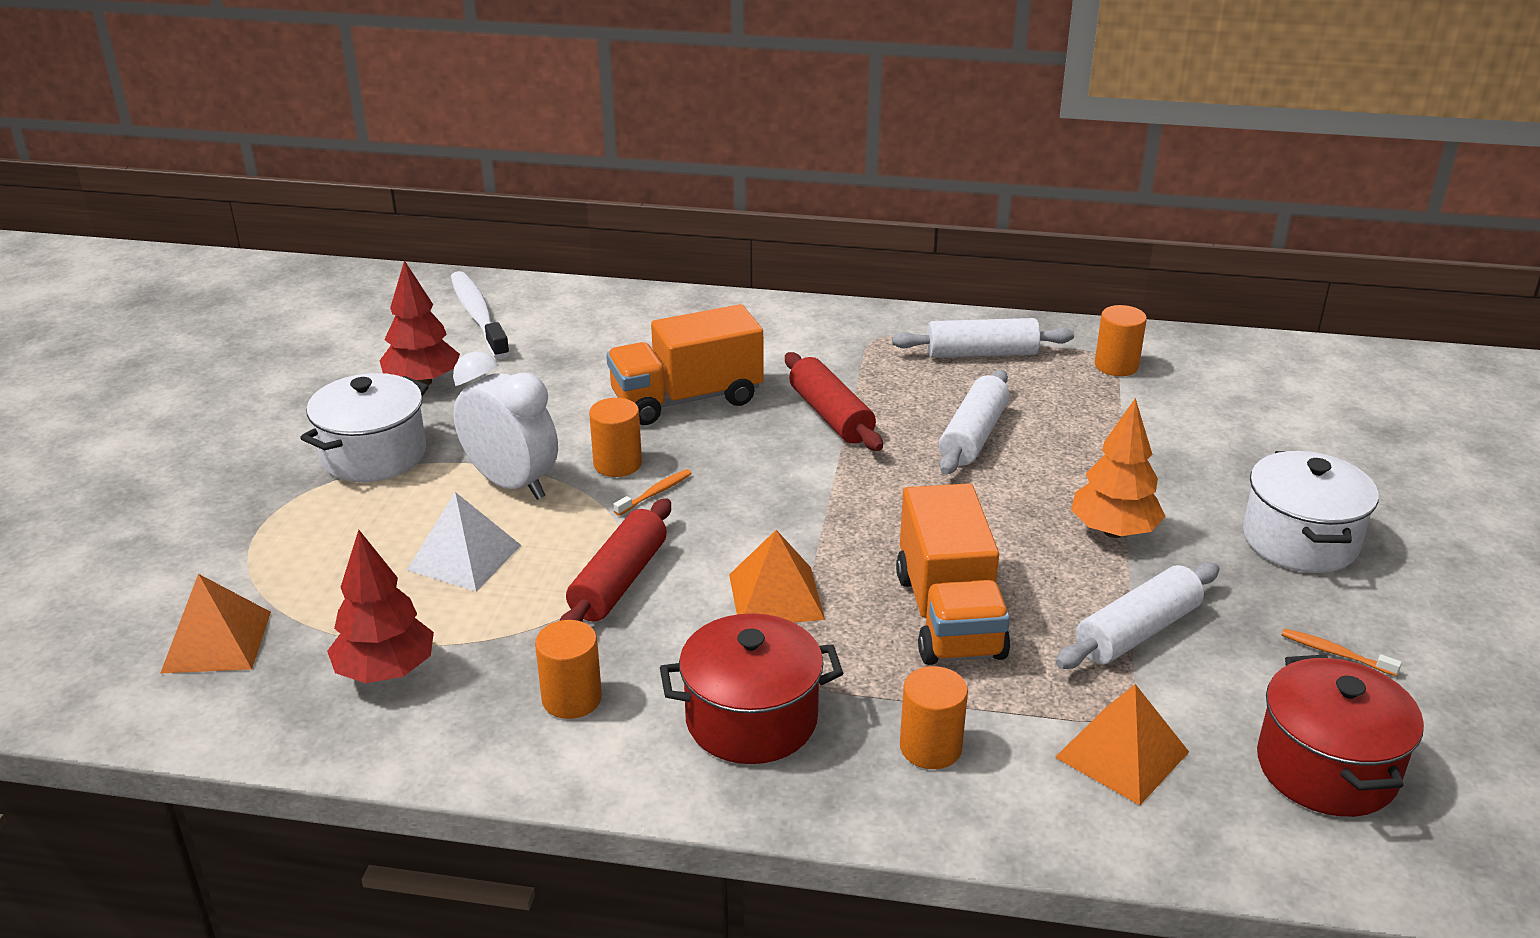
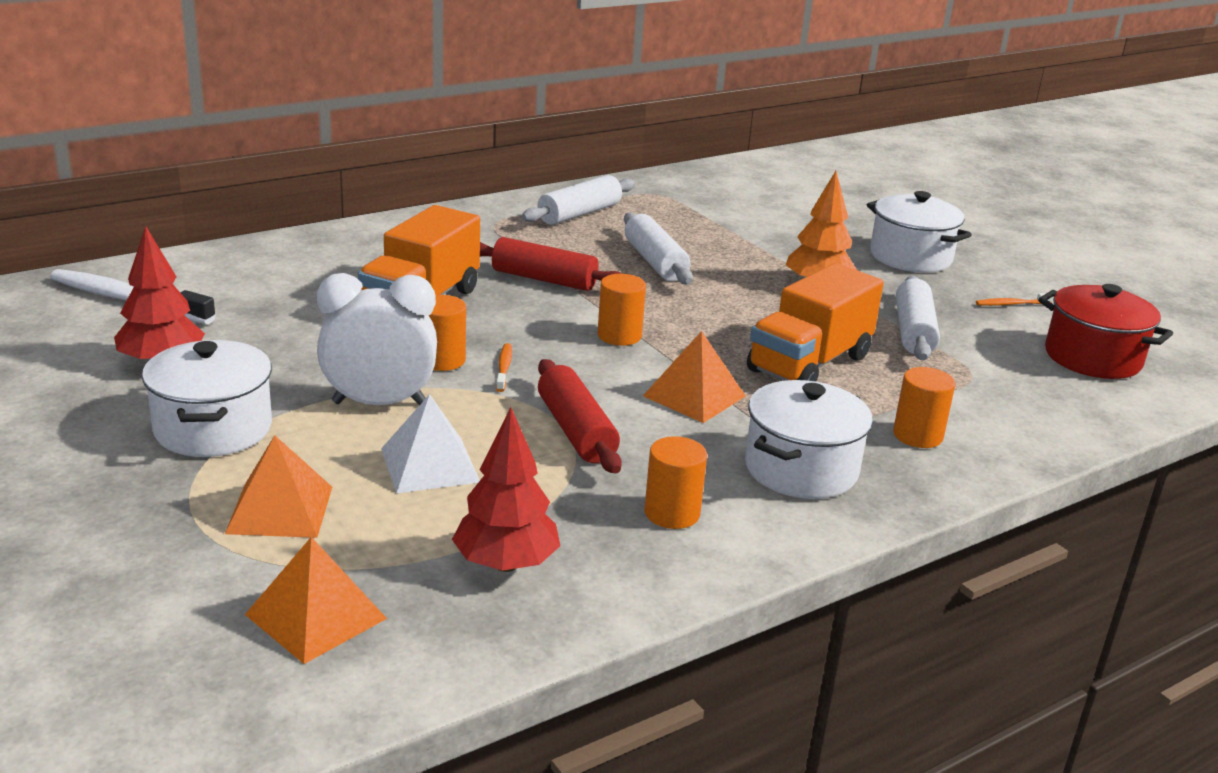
camera: 45 degrees left, 5 degrees down
(751, 719) = (801, 469): red pot -> white pot
(949, 615) = (809, 364): orange truck -> orange truck turned 90 degrees clockwise
(1116, 366) = (671, 197): orange cylinder -> orange cylinder (619, 336)
(1121, 754) = (1006, 394): orange pyramid -> orange pyramid (280, 509)

